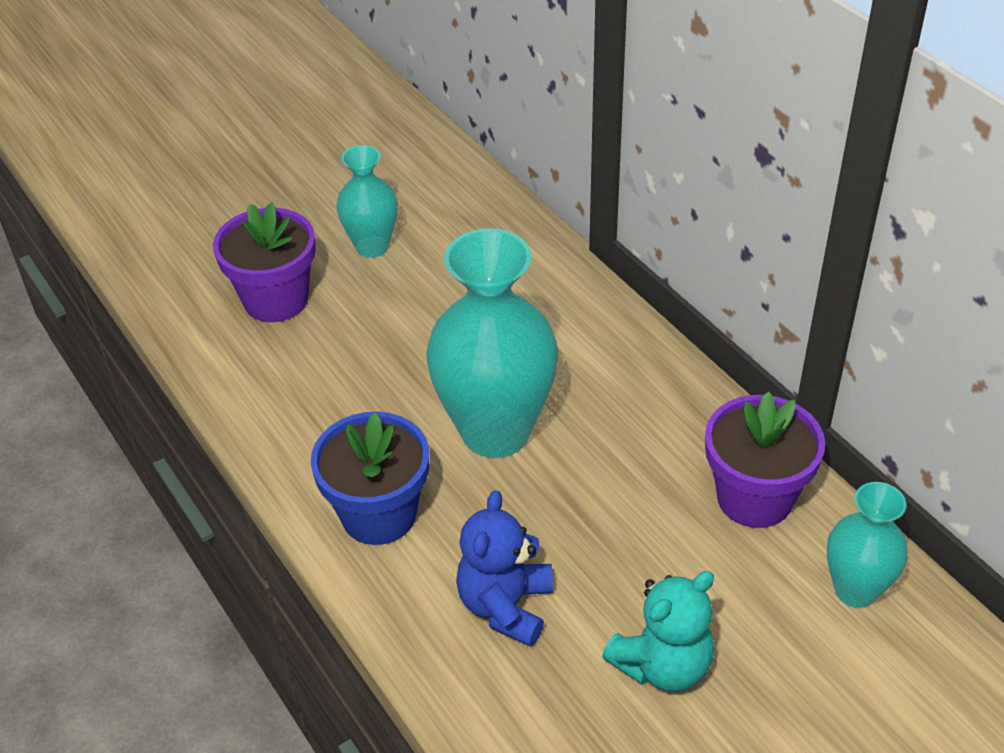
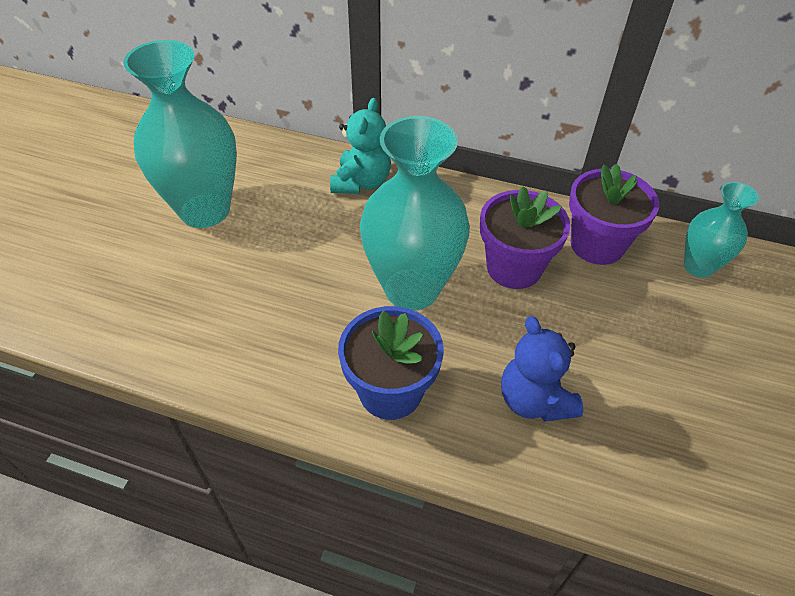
camera: 40 degrees left, 5 degrees up
(276, 299) = (164, 281): purple flower pot -> purple flower pot (514, 268)
(372, 246) = (205, 210): turquoise vase -> turquoise vase, size x1.82
(663, 665) = (657, 376): turquoise teddy bear -> turquoise teddy bear (361, 182)

